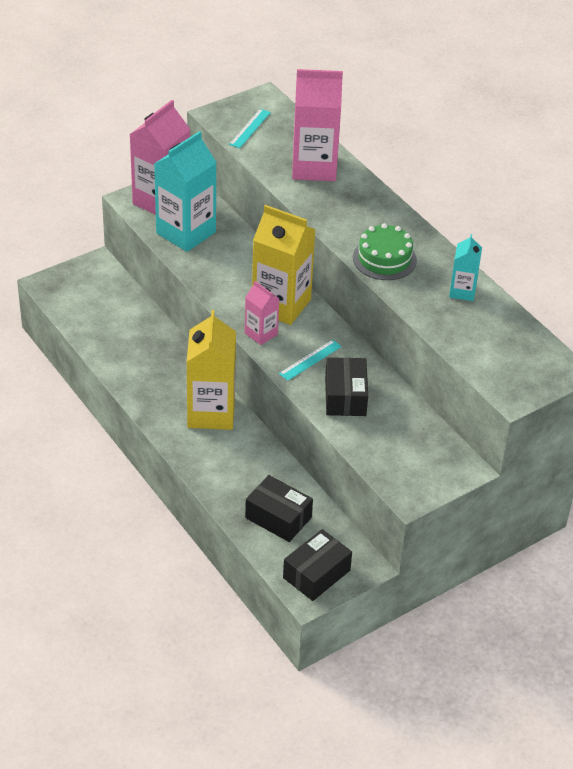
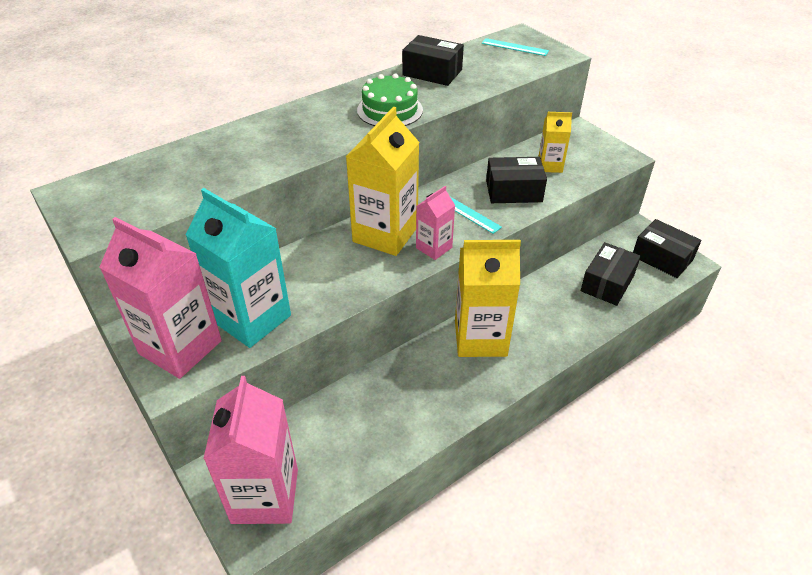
camera: 90 degrees left, 0 degrees up
(250, 128) = (133, 202): turquoise ruler -> turquoise ruler (515, 47)
(314, 167) = (227, 153): pink carton -> pink carton (265, 495)
(391, 431) = (550, 165): none -> yellow carton
(462, 291) = (432, 72): turquoise carton -> black box

